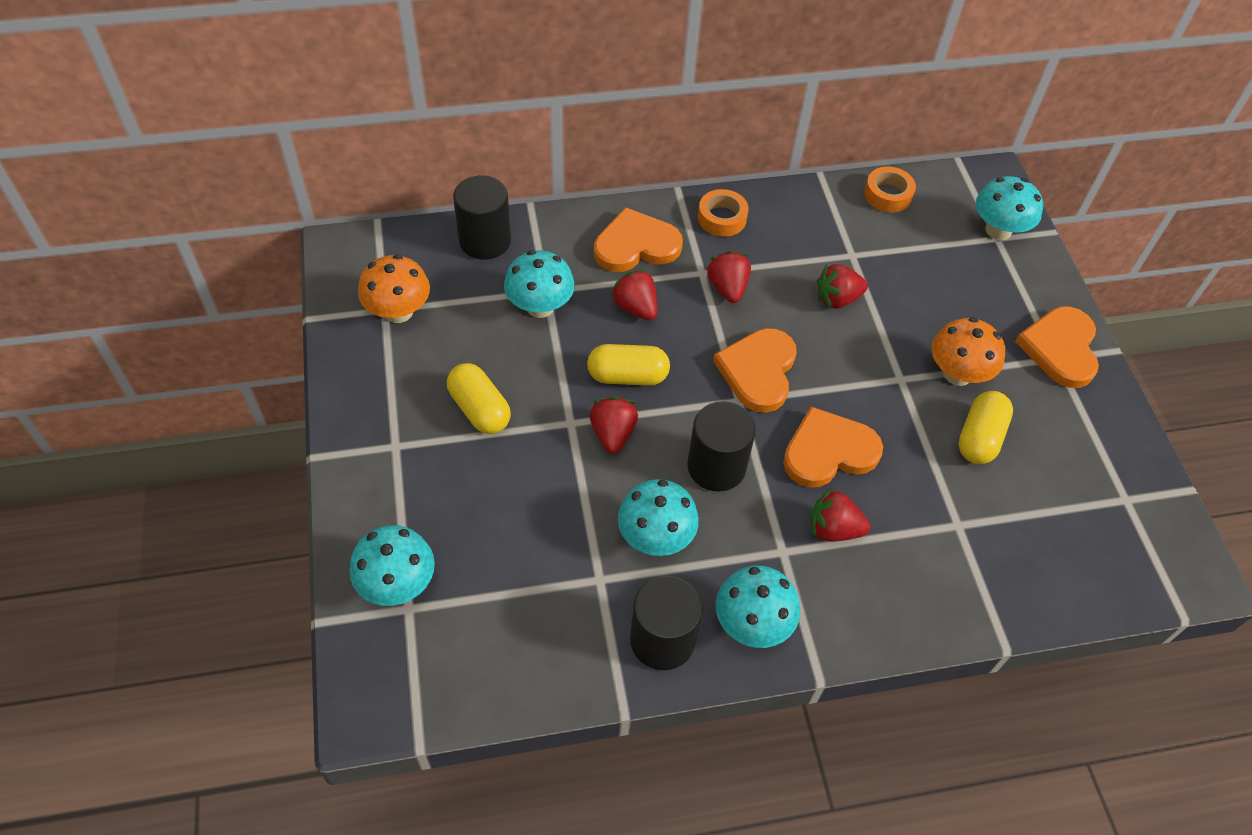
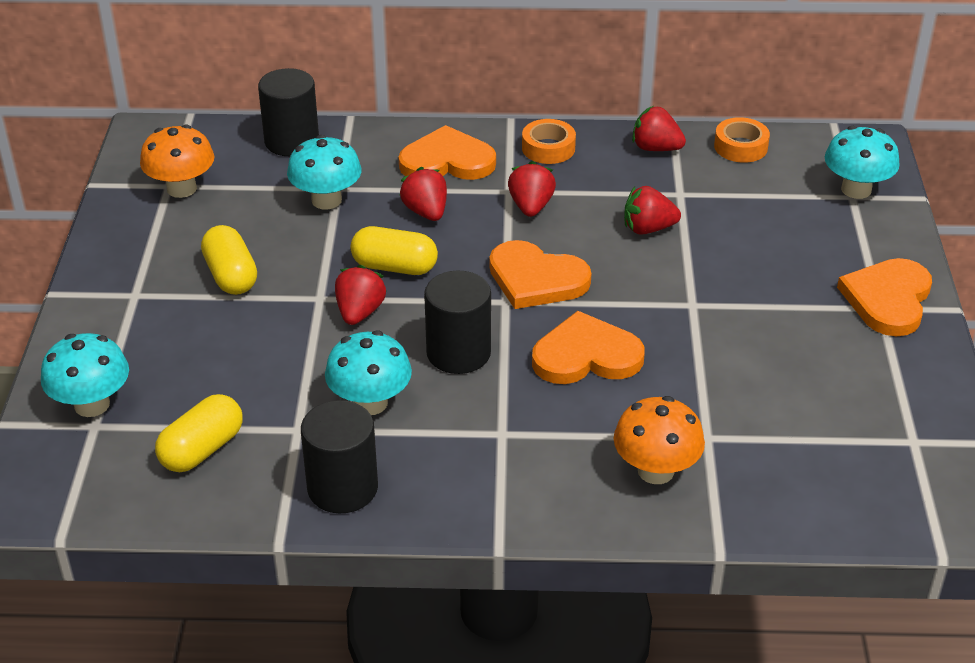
camera: 15 degrees right, 15 degrees down
(752, 624) = (444, 489): turquoise mushroom -> none
(758, 371) = (536, 279): orange heart -> orange heart turned 90 degrees counterclockwise
(833, 529) = (565, 422): red strawberry -> red strawberry (655, 148)
(957, 374) = (758, 307): orange mushroom -> orange mushroom (655, 471)
(979, 438) = (762, 365): yellow capsule -> yellow capsule (202, 450)

